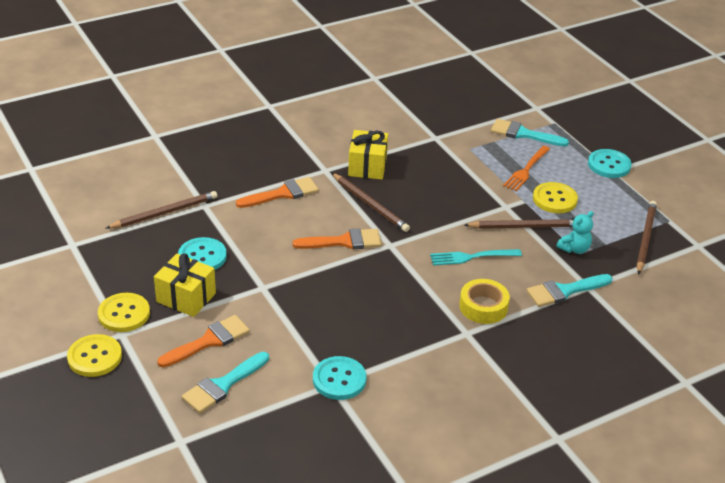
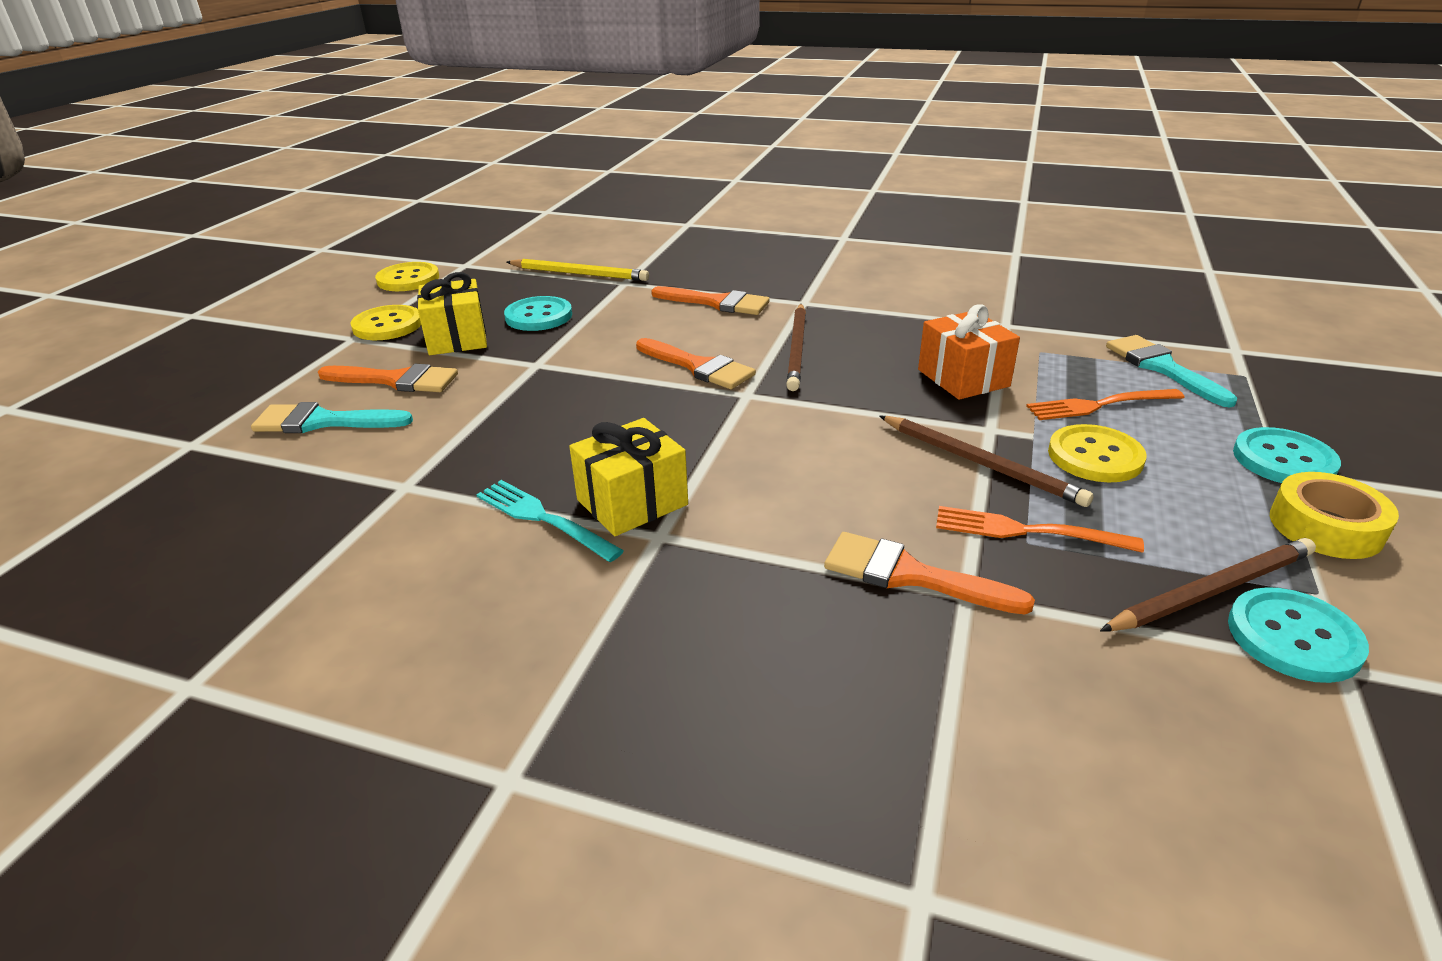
camera: 50 degrees right, 5 degrees down
(95, 357) = (298, 343): yellow button -> yellow button (408, 279)
(165, 213) = (579, 274): brown pencil -> yellow pencil
(339, 379) = (421, 486): turquoise button -> turquoise button (1293, 637)
(367, 166) = (860, 317): yellow gift -> yellow gift (632, 502)
(461, 183) = (963, 378): none -> orange gift
(472, 257) = (832, 457): turquoise fork -> turquoise fork (543, 519)
(483, 307) = (741, 519): yellow tape -> yellow tape (1325, 527)
(564, 291) = (910, 575): turquoise brush -> orange brush
(574, 249) = (1027, 531): turquoise teddy bear -> orange fork

